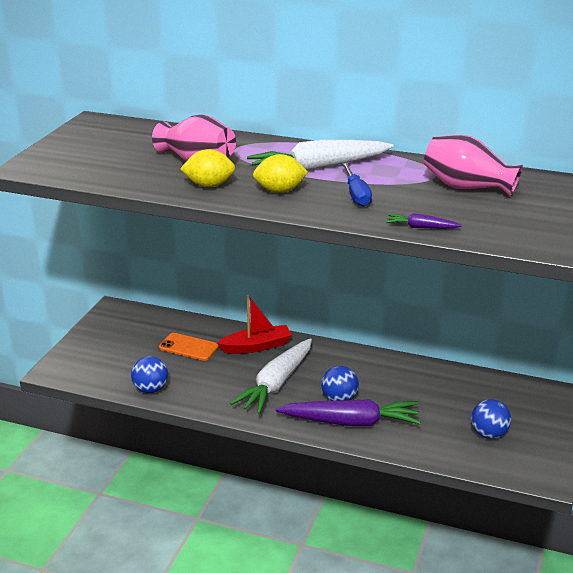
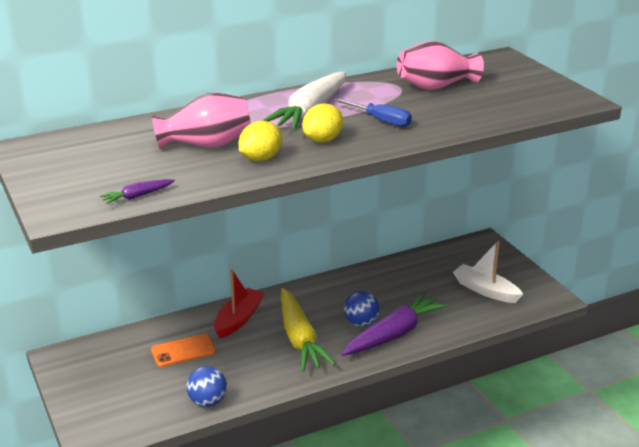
camera: 45 degrees left, 0 degrees up
(276, 384) = (299, 338): white carrot -> yellow carrot
(421, 227) = (468, 125): purple carrot -> purple carrot (137, 196)
(489, 434) = (485, 290): blue ball -> white boat

